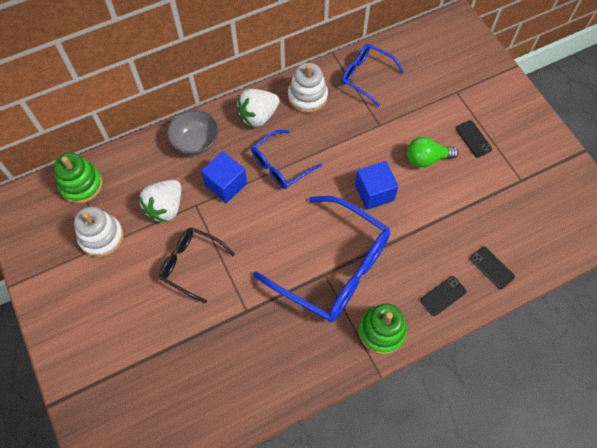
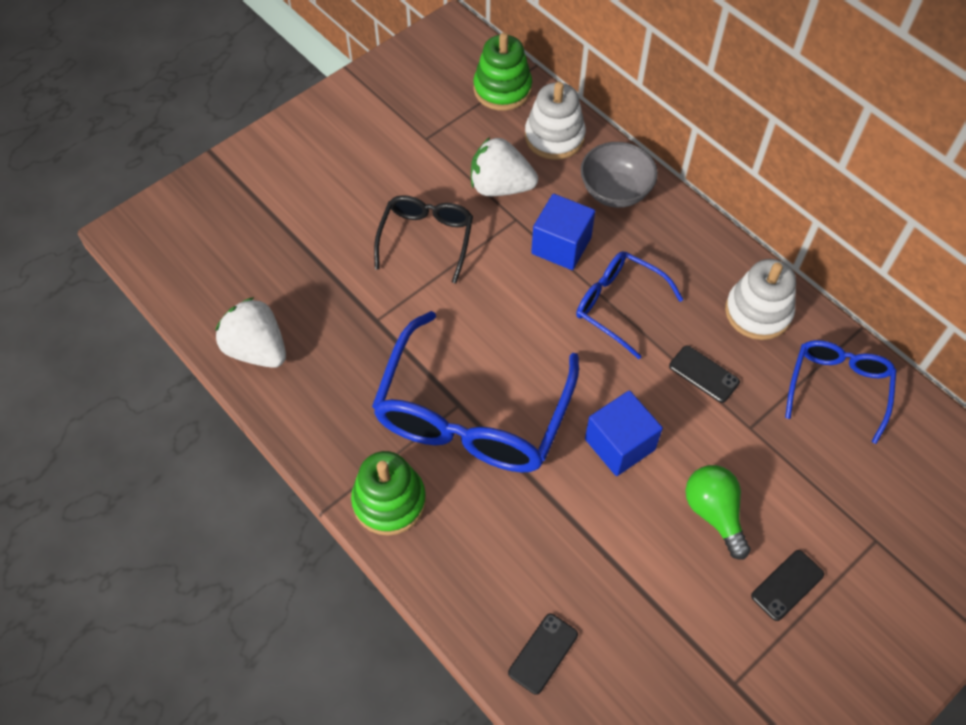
camera: 75 degrees right, 5 degrees down
(101, 237) = (435, 132): white stacking toy -> white stacking toy (554, 137)
(258, 116) = (692, 256): white strawberry -> white strawberry (257, 349)
(443, 296) = (470, 581): black phone -> black phone (704, 374)

